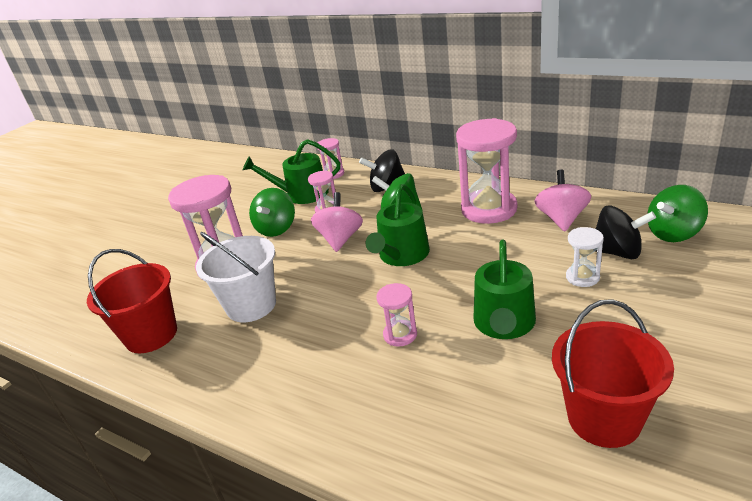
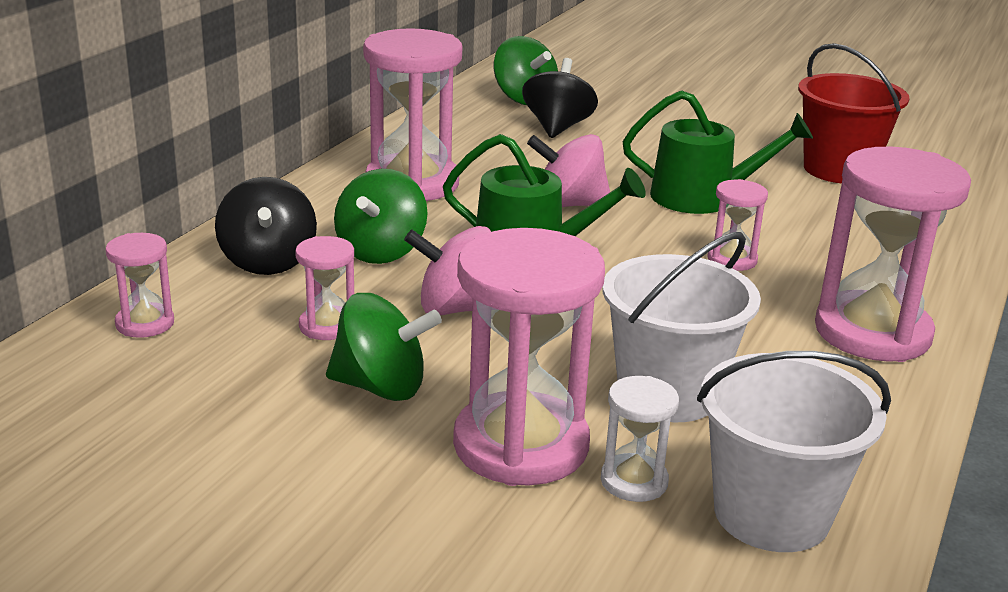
camera: 100 degrees left, 5 degrees down
(151, 335) = (771, 514): red bucket -> white bucket
(297, 395) = (872, 332): none -> pink hourglass
(302, 194) = (224, 363): green watering can -> none
(561, 219) = (465, 144): pink spinning top -> pink spinning top (568, 205)
(582, 277) = (608, 150): white hourglass -> white hourglass (634, 481)

